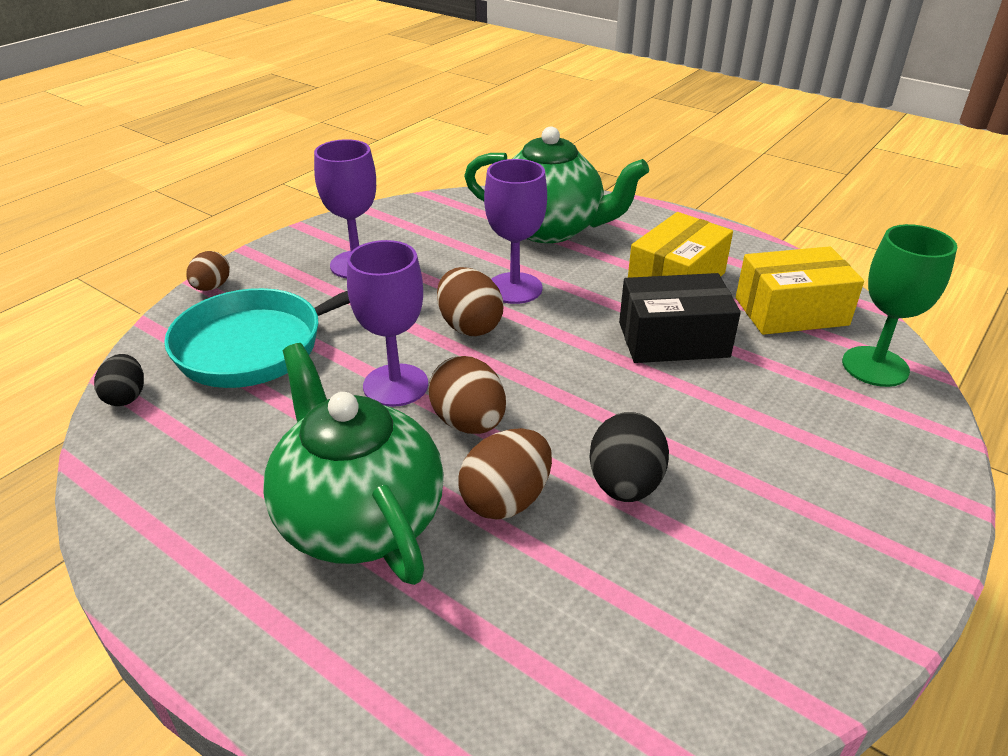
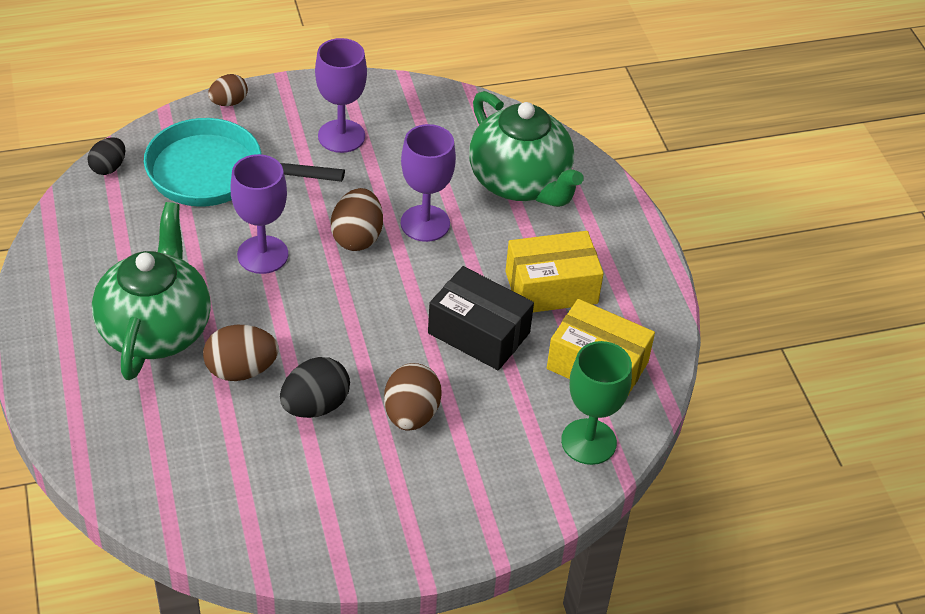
camera: 35 degrees right, 10 degrees up
(469, 423) = (276, 309): brown egg -> brown egg (411, 414)

